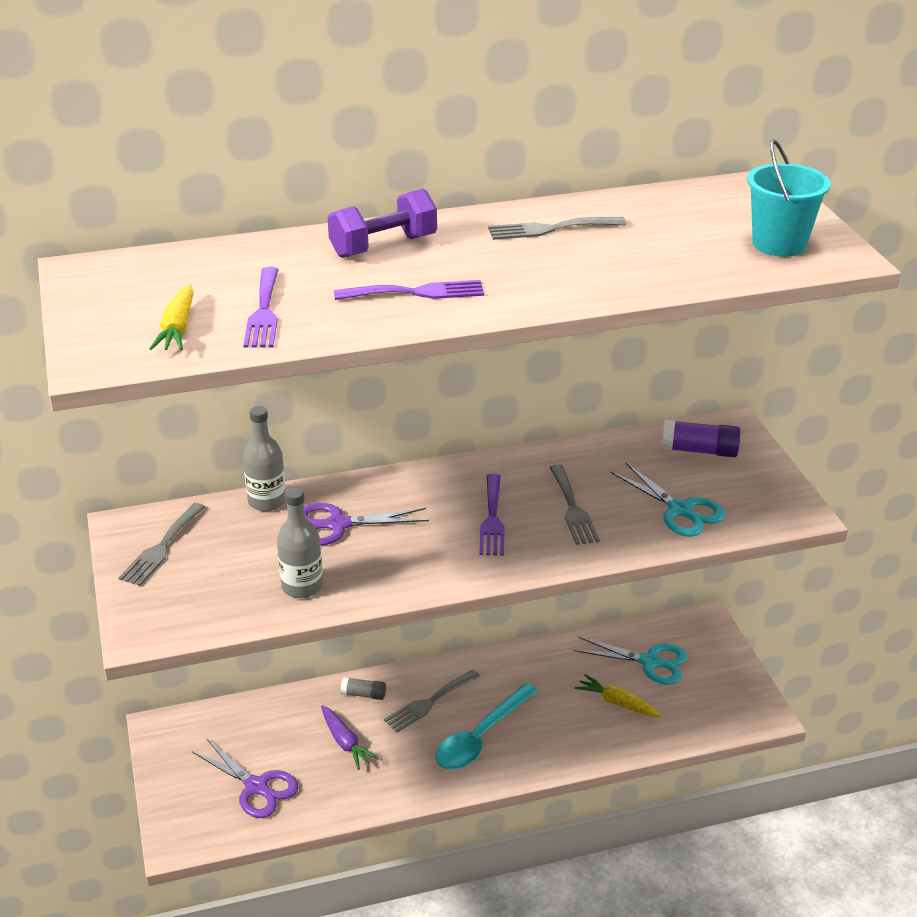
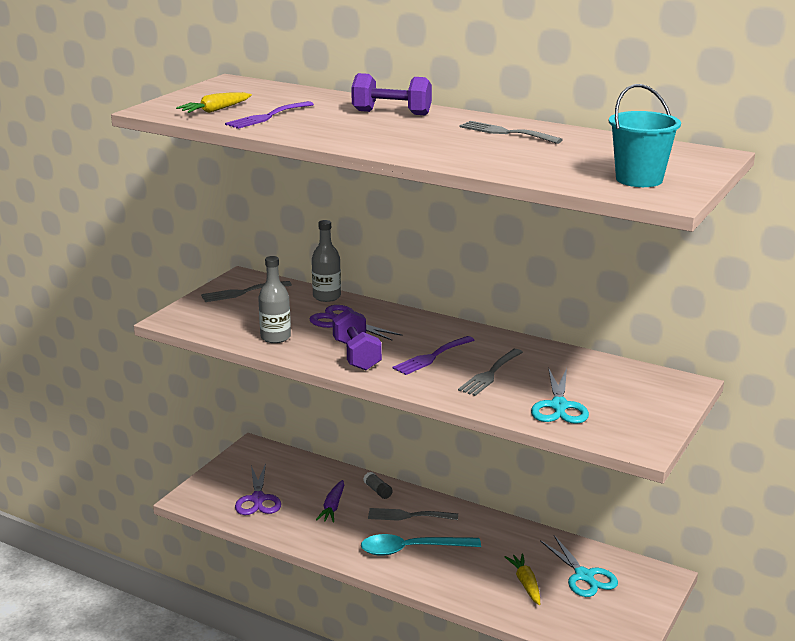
camera: 45 degrees right, 10 degrees down
(416, 292) = (359, 132): purple fork -> none
(421, 559) = (356, 355): none -> purple dumbbell
(699, 450) = (635, 386): purple glue stick -> none

